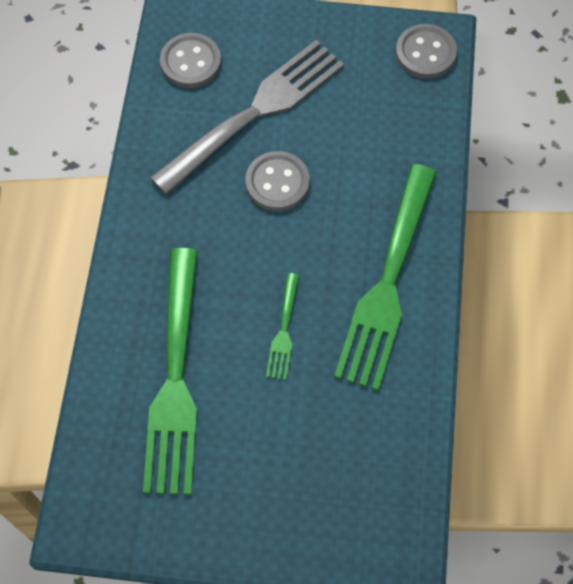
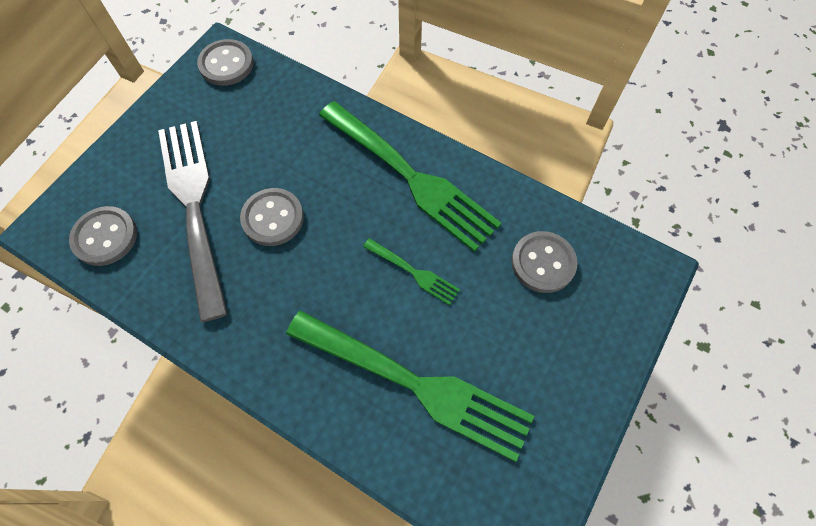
camera: 65 degrees left, 0 degrees up
(355, 448) = (543, 263): none -> grey button

